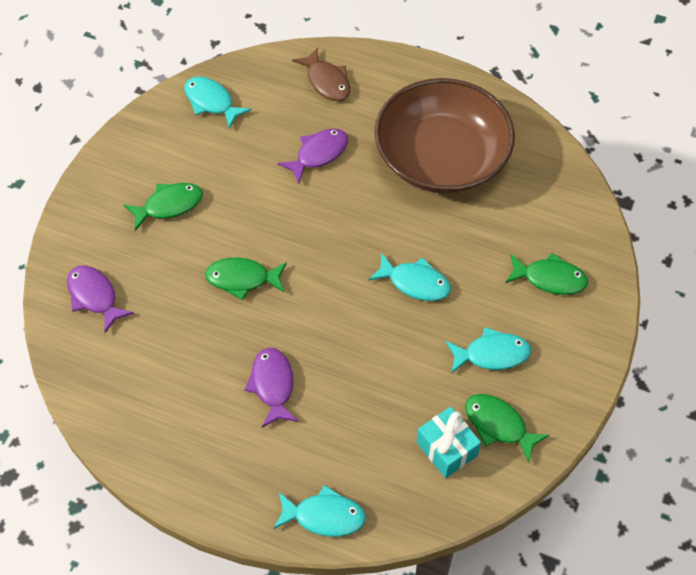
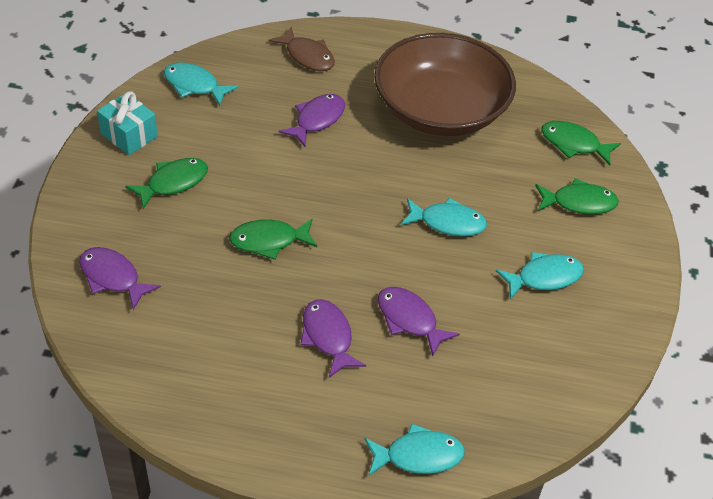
camera: 15 degrees left, 10 degrees down
(352, 379) = (409, 319): none -> purple fish
(446, 449) = (526, 371): turquoise gift -> turquoise gift (129, 135)
(498, 425) = (571, 341): green fish -> green fish (574, 144)

